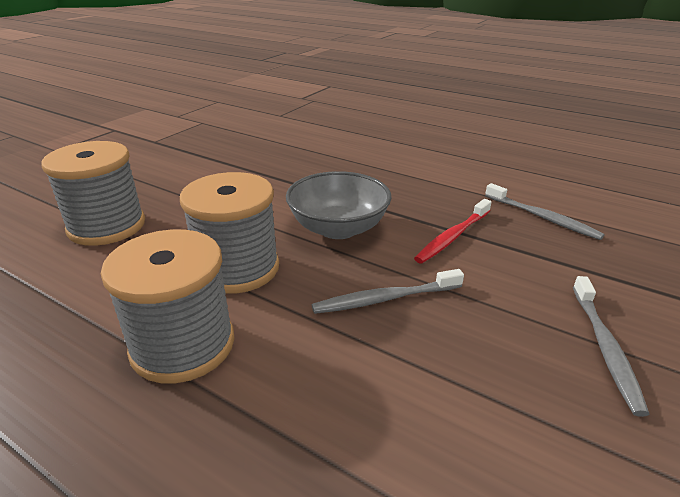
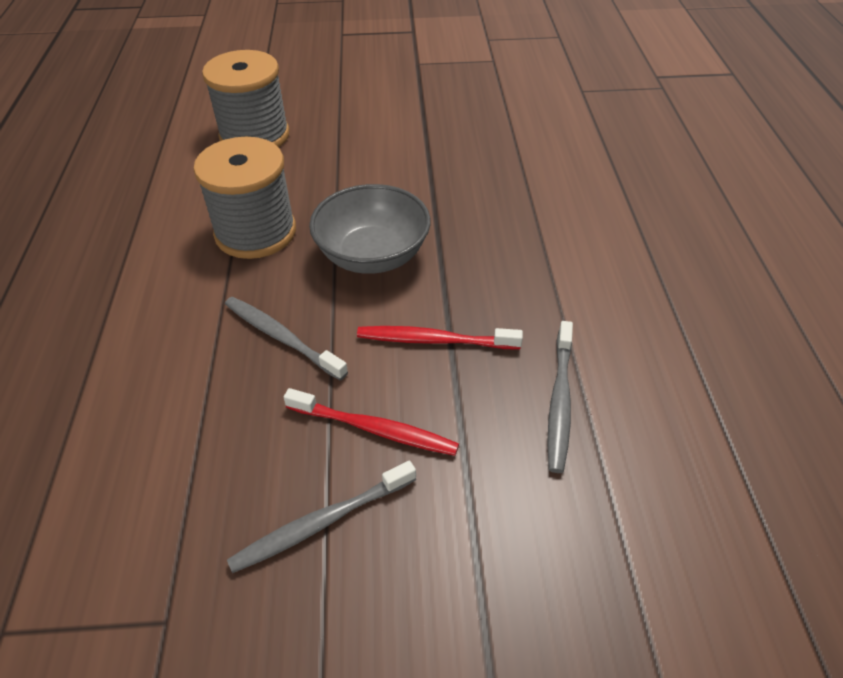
camera: 55 degrees right, 15 degrees up
(183, 345) = (146, 260): grey spool -> none
(522, 290) = (375, 429): none -> red toothbrush

